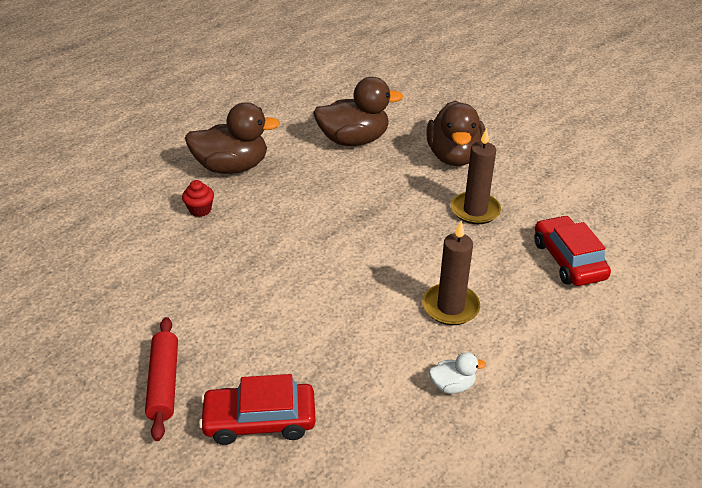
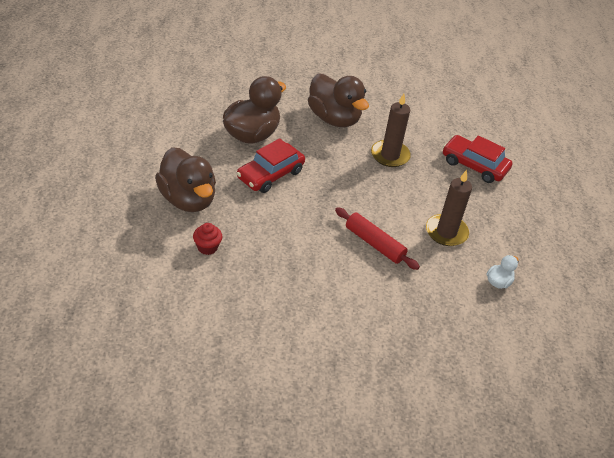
camera: 45 degrees left, 5 degrees up
(164, 383) = (342, 385): red rolling pin -> red rolling pin (374, 243)
(232, 167) = (188, 199): brown duck -> brown duck turned 105 degrees clockwise
(260, 420) = (425, 370): red car -> red car (270, 174)

